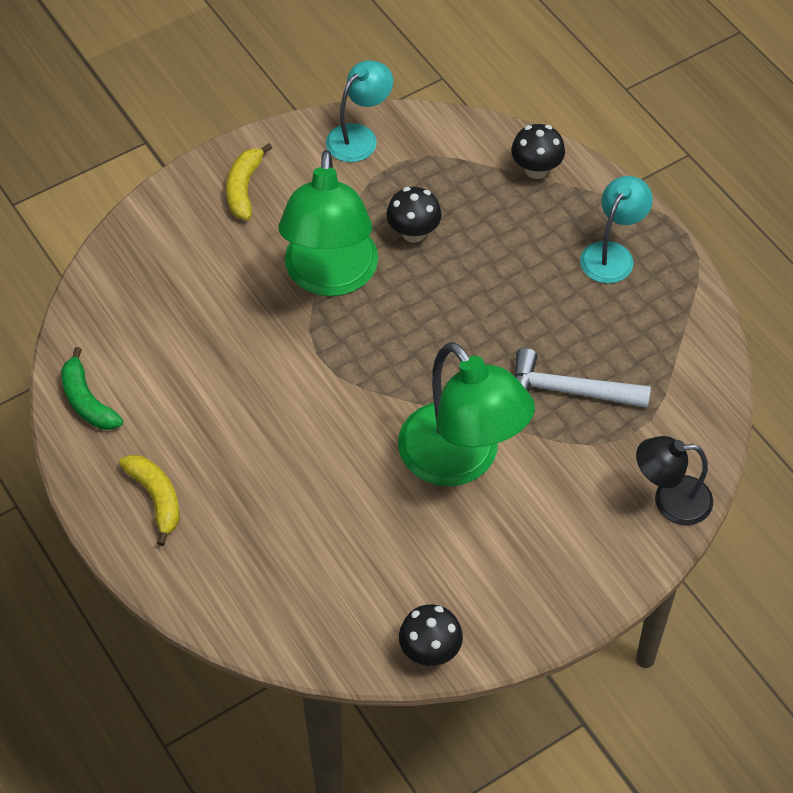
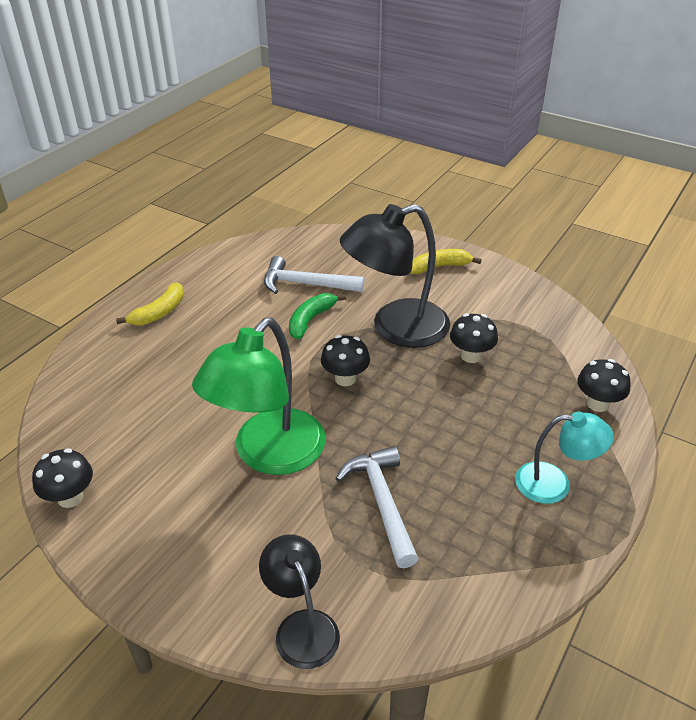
camera: 65 degrees right, 15 degrees down
(87, 401) = (222, 262): green banana -> green banana (311, 320)
(194, 330) = (306, 284): none -> white hammer
(330, 277) = (396, 328): green lamp -> black lamp
(359, 136) = (533, 301): turquoise lamp -> none
(386, 355) = (345, 379): none -> black mushroom

